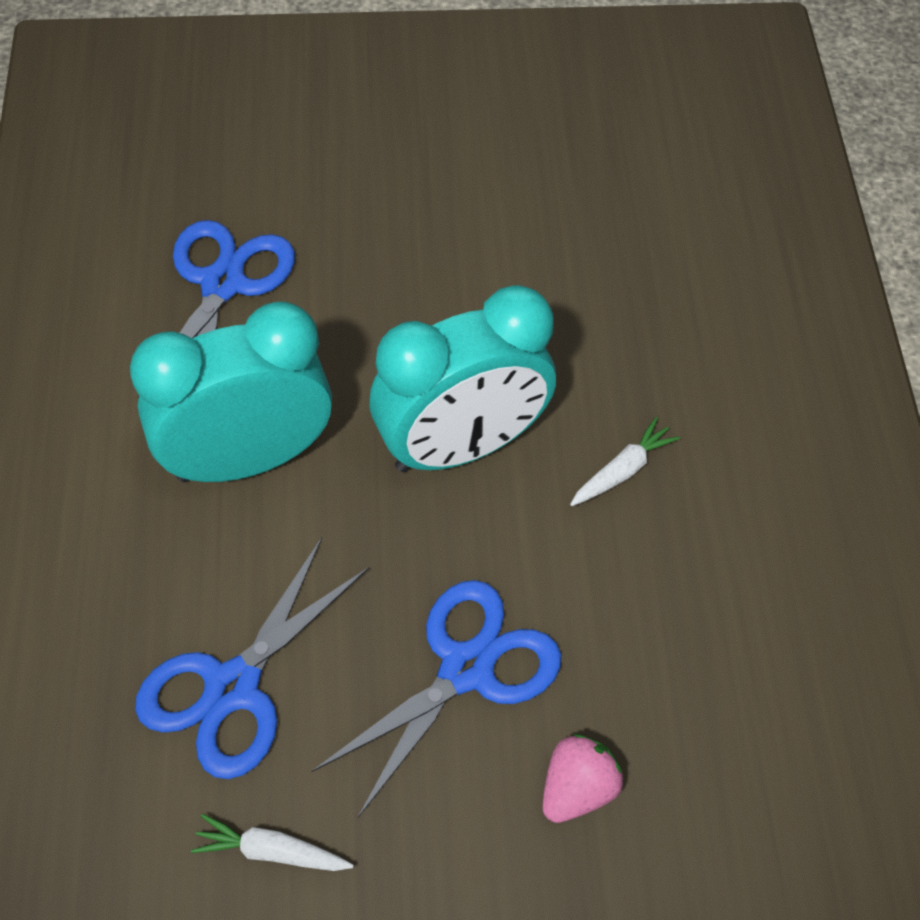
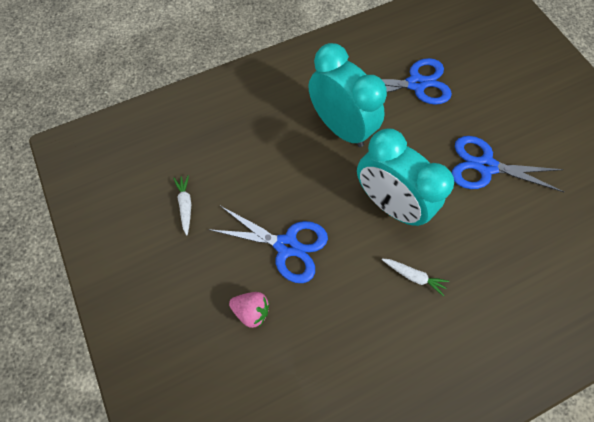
camera: 70 degrees right, 10 degrees up
(233, 687) = (243, 165): blue scissors -> blue scissors (485, 166)

